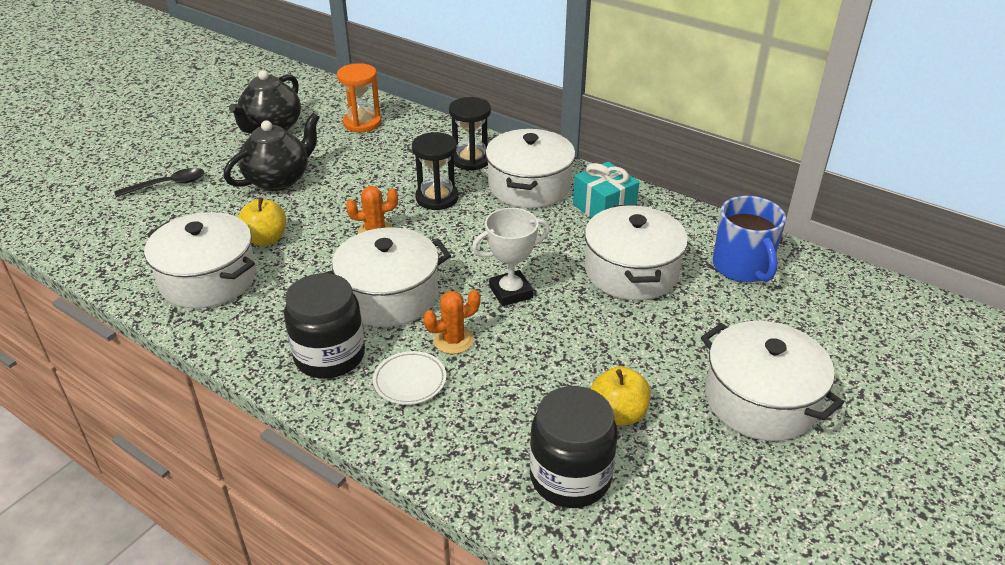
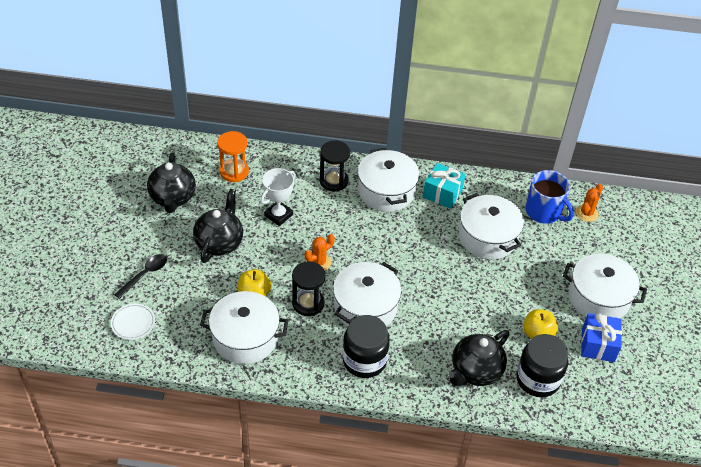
camera: 30 degrees left, 10 degrees up
(410, 381) = (420, 358): white plate -> white plate (133, 323)
(437, 198) = (336, 221): black hourglass -> black hourglass (308, 303)
(453, 340) = (424, 323): orange cactus -> orange cactus (586, 213)
(477, 428) = (475, 371): none -> black teapot
(511, 292) = (432, 277): white trophy -> white trophy (278, 215)
(713, 466) = (598, 345): none -> blue gift

